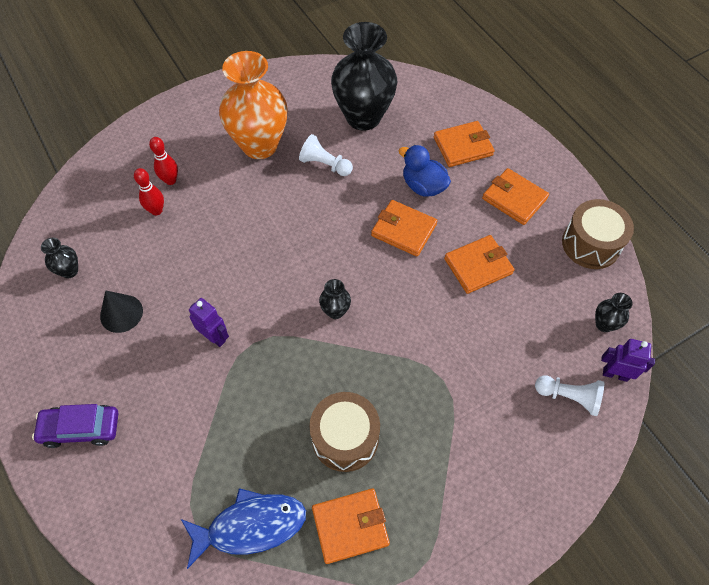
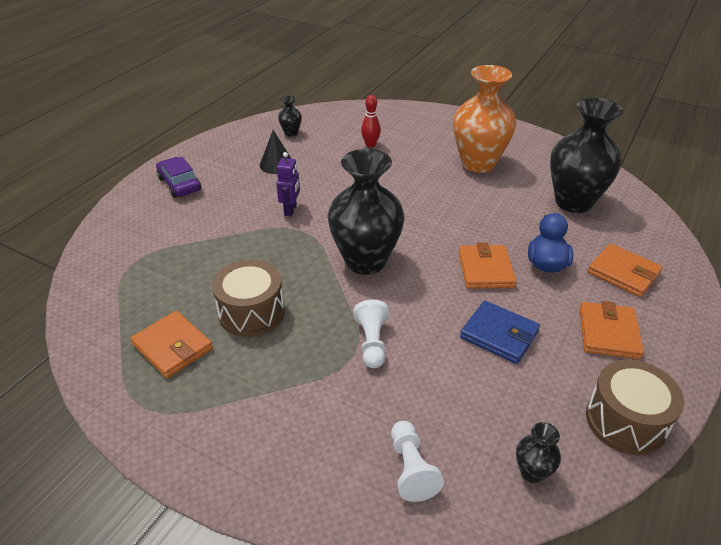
camera: 60 degrees right, 20 degrees down
(170, 180) = (401, 140): red bowling pin -> none
(250, 526) = (146, 289): blue fish -> none
(325, 164) = (499, 201): white pawn -> white pawn (372, 342)
(335, 311) = (365, 261): black vase -> black vase, size x2.39
(478, 266) = (499, 335): orange wallet -> blue wallet
(615, 374) = (475, 507): purple robot -> none

